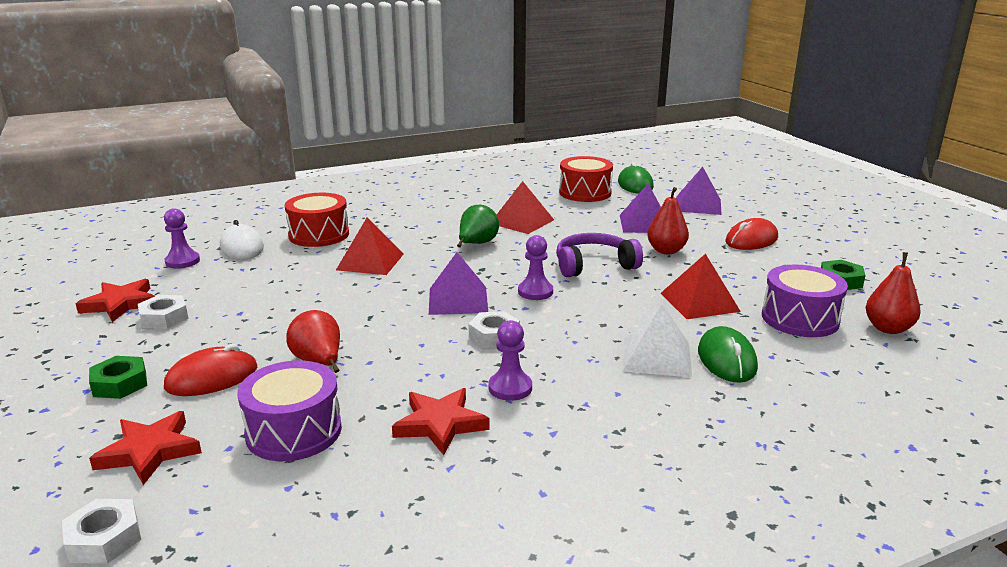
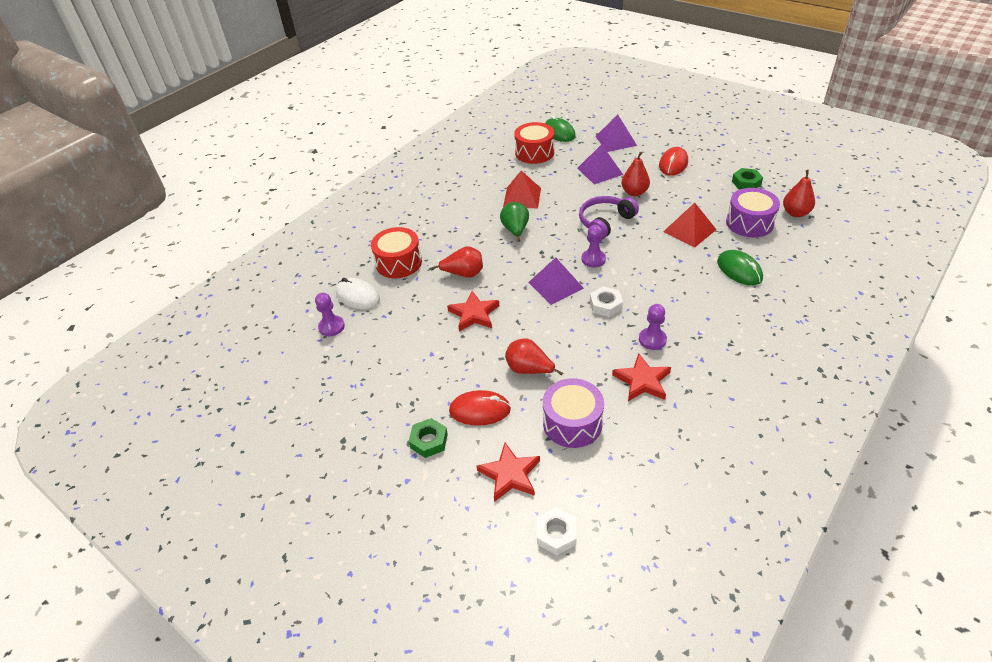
camera: 25 degrees left, 20 degrees up
(120, 304) = (339, 382): red star -> red star (474, 314)
(164, 318) = (386, 380): white nut -> none
(212, 378) = (480, 410): red mouse -> red mouse turned 60 degrees clockwise
(370, 261) = (464, 274): red pyramid -> red pear
(656, 356) = (704, 283): white pyramid -> none

